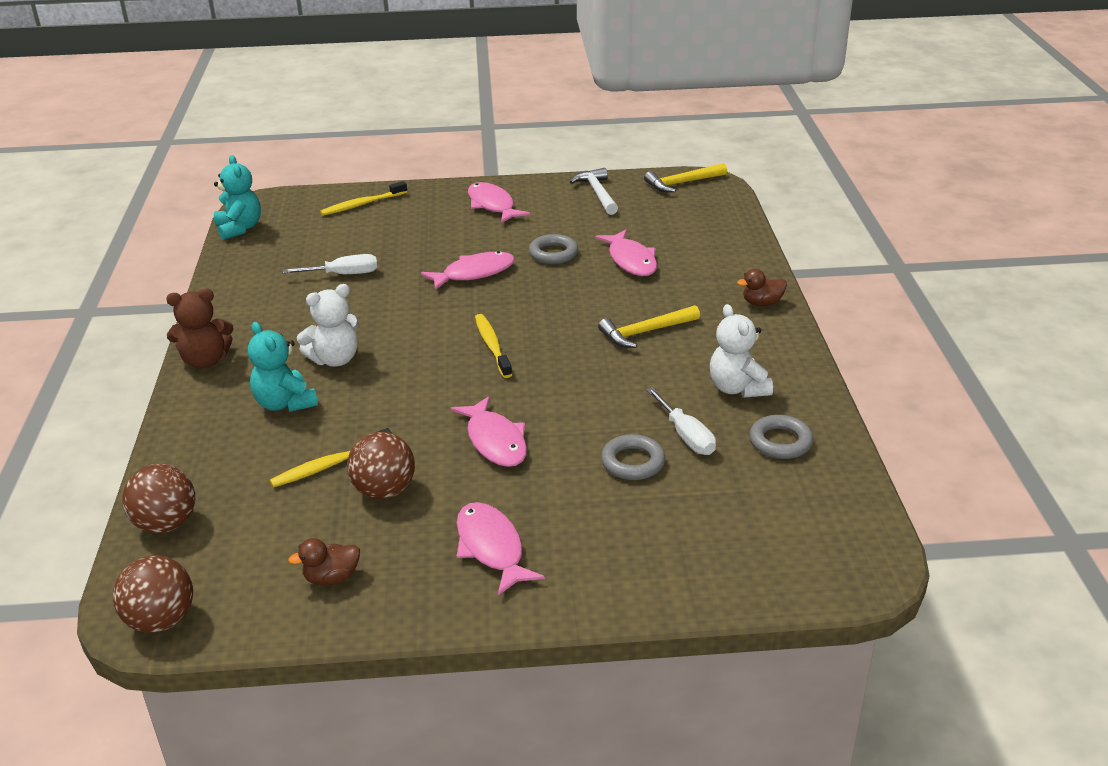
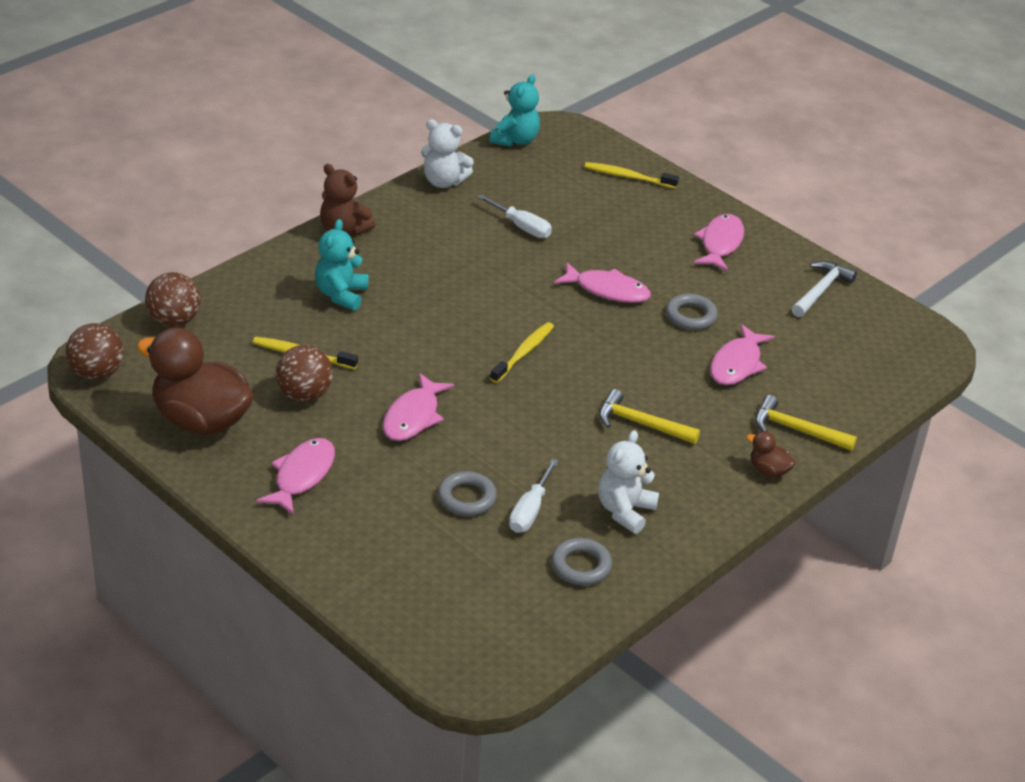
camera: 45 degrees right, 5 degrees up
(331, 578) = (201, 420): brown duck -> brown duck, size x2.36
(335, 359) = (415, 287): white teddy bear -> white teddy bear (443, 181)
(682, 183) = (910, 331): yellow hammer -> yellow hammer (797, 430)

